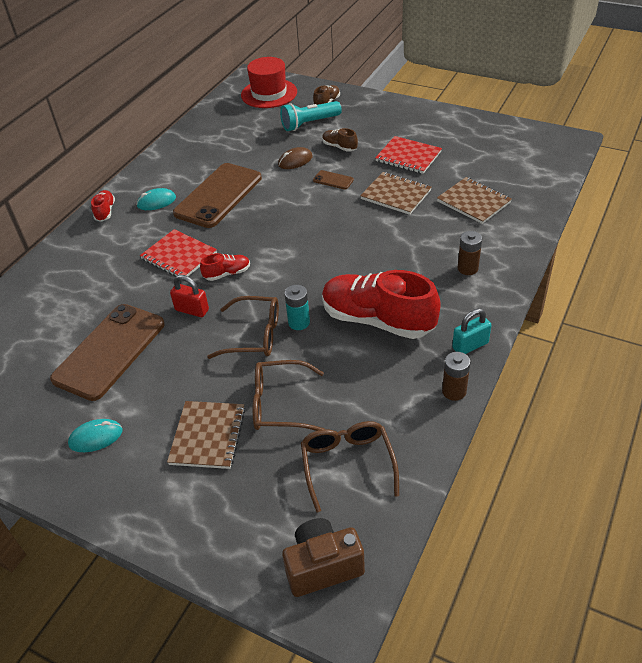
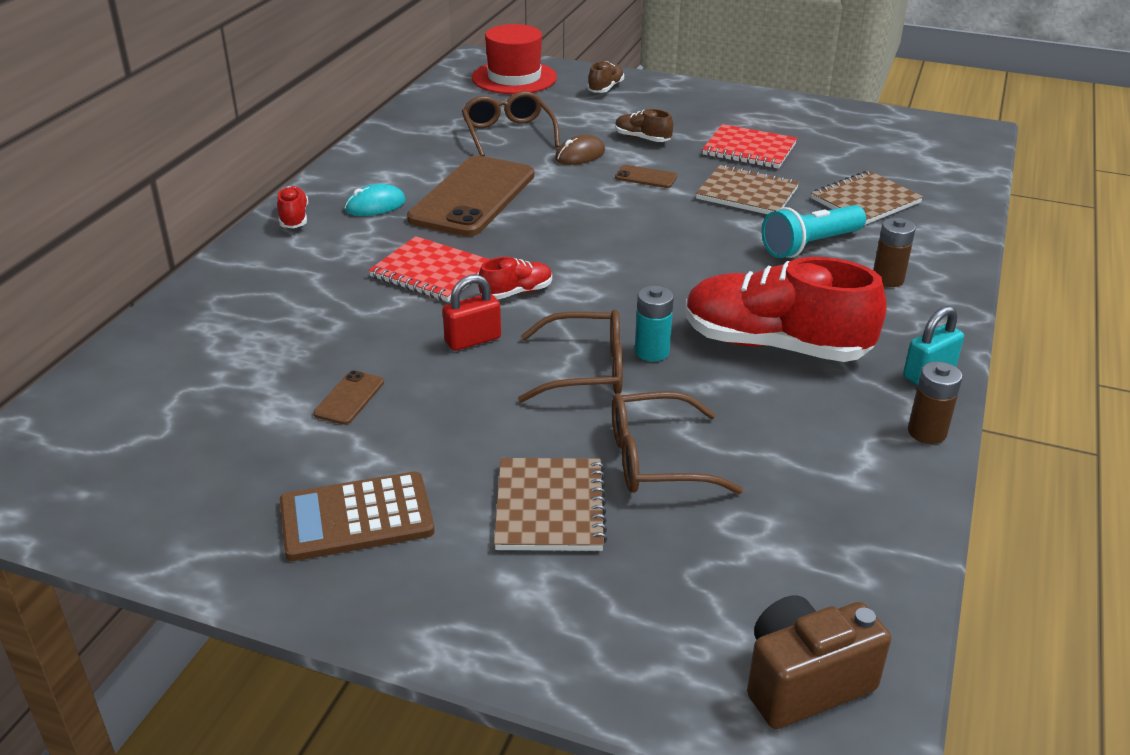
camera: 10 degrees left, 10 degrees down
(96, 437) = (356, 517): turquoise mouse -> brown calculator
(109, 351) = (349, 398): brown phone -> brown phone, size x0.40
(192, 310) = (473, 340): red padlock -> red padlock turned 45 degrees counterclockwise
(309, 124) = (587, 112): turquoise flashlight -> turquoise flashlight (810, 245)
(347, 464) = (794, 536): brown glasses -> brown glasses (508, 134)
(473, 202) = (865, 201): brown notebook -> brown notebook turned 75 degrees counterclockwise

